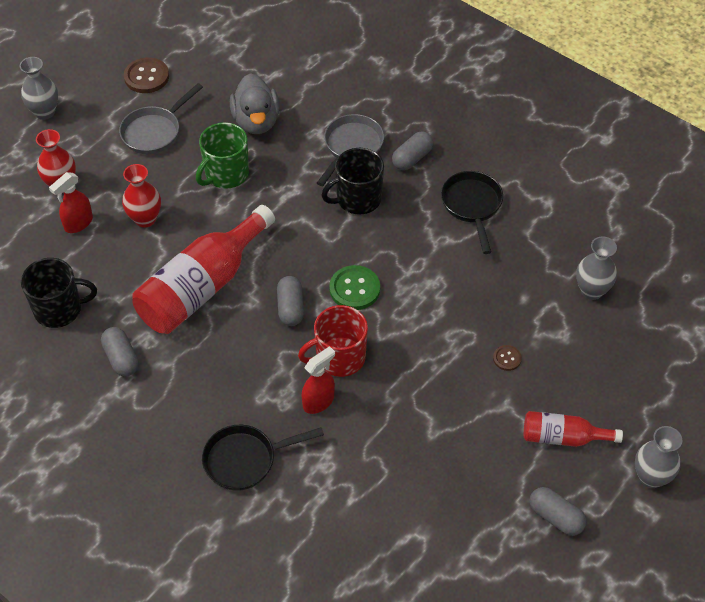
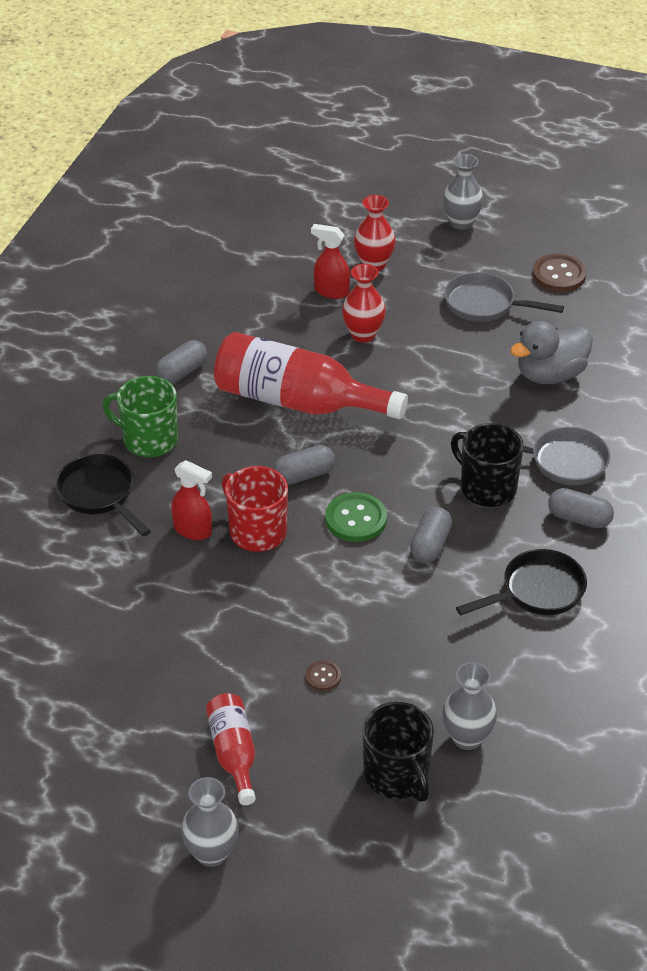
camera: 70 degrees right, 10 degrees down
(59, 309) = (220, 313): black mug -> black mug (397, 775)
(226, 174) = (459, 374): green mug -> green mug (149, 440)
(555, 517) = (122, 769): grey capsule -> grey capsule (430, 545)

